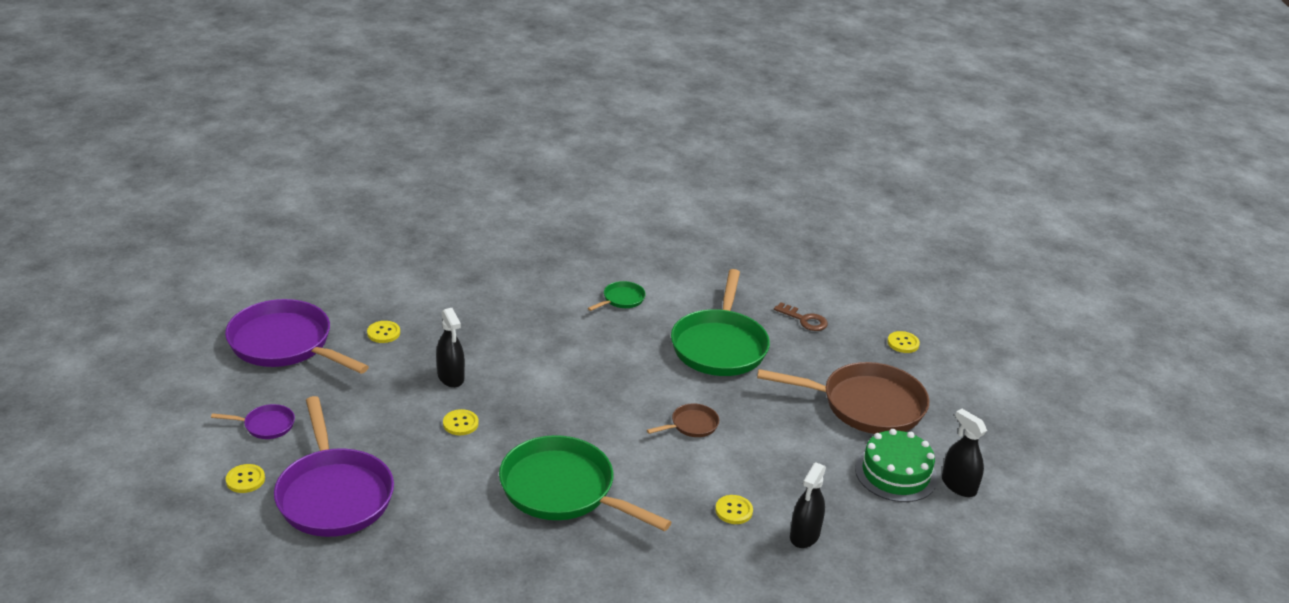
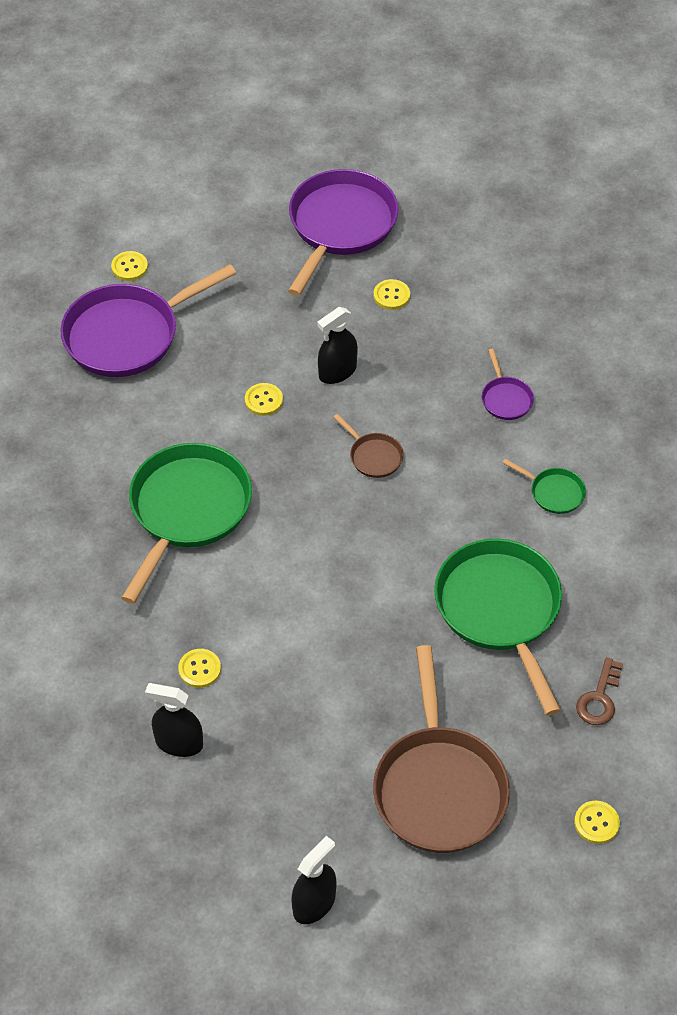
camera: 80 degrees right, 20 degrees up
(266, 425) = (209, 255): purple pan -> purple pan (505, 398)
(691, 425) = (333, 606): brown pan -> brown pan (373, 456)
(720, 345) = (500, 611): green pan -> green pan turned 75 degrees clockwise
(895, 473) = (315, 830): green cake -> none

